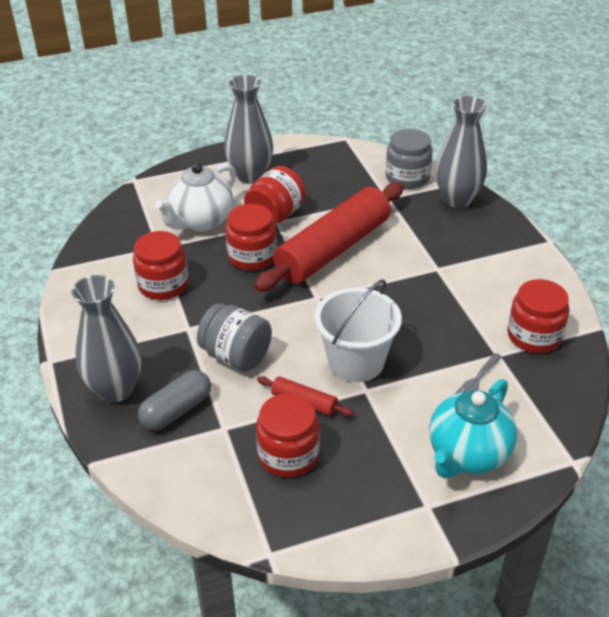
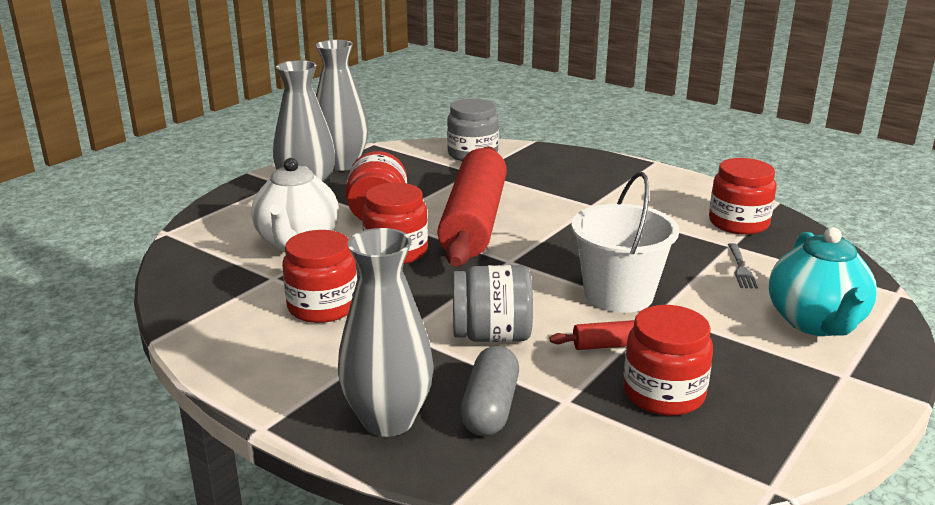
camera: 35 degrees left, 15 degrees down
(457, 199) = (539, 156): grey vase -> grey vase (342, 164)

